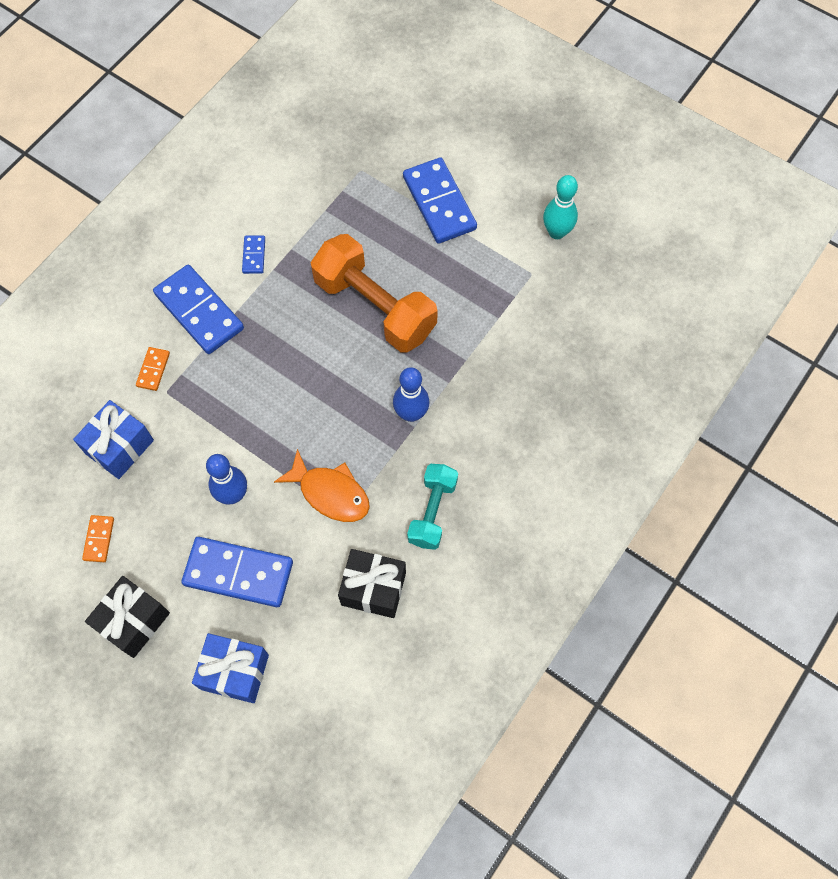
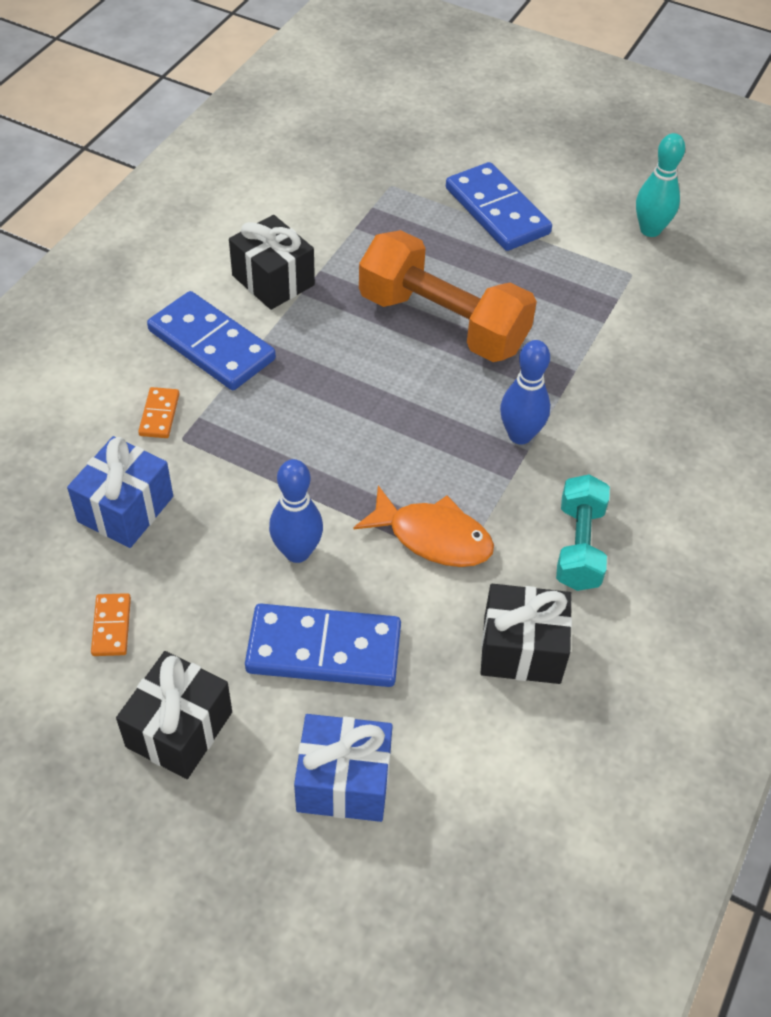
camera: 10 degrees left, 15 degrees down
(254, 255) = (273, 280): blue domino -> black gift

